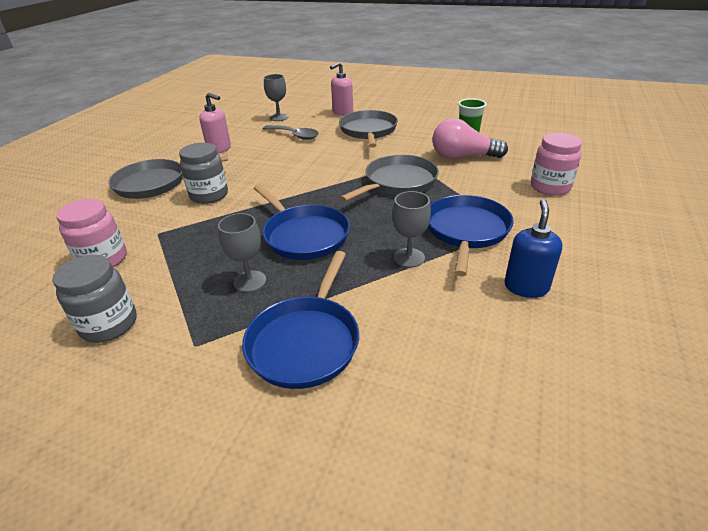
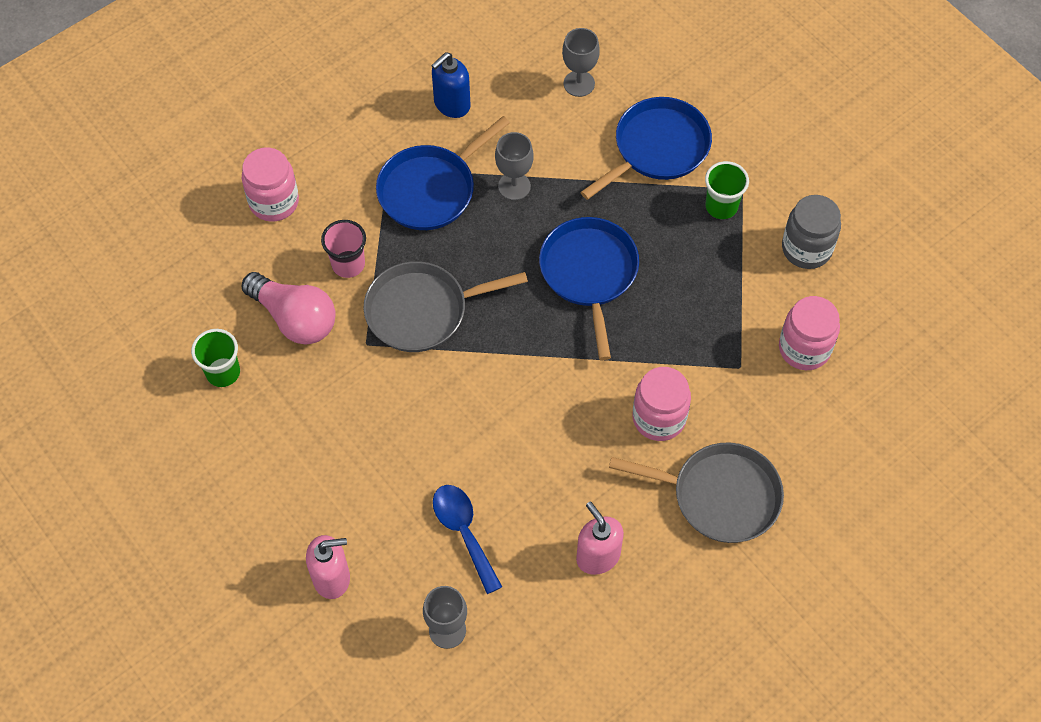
camera: 150 degrees left, 25 degrees up
(209, 195) = (659, 418): grey jar -> pink jar
(212, 321) = (721, 206): none -> green cup
(250, 281) = (672, 236): grey goblet -> grey goblet (579, 83)
(295, 135) = (463, 532): grey spoon -> blue spoon
(368, 131) = (347, 475): grey pan -> none
(466, 182) = (348, 264): none -> pink cup

